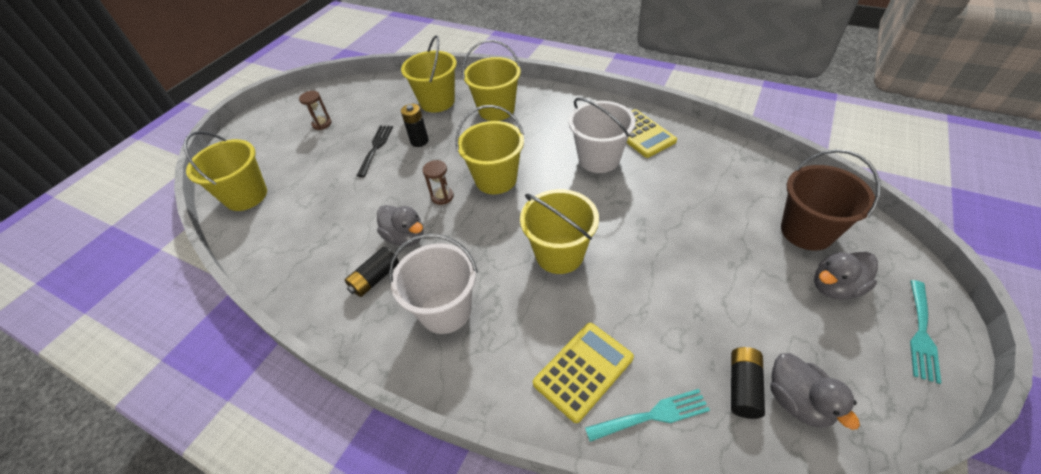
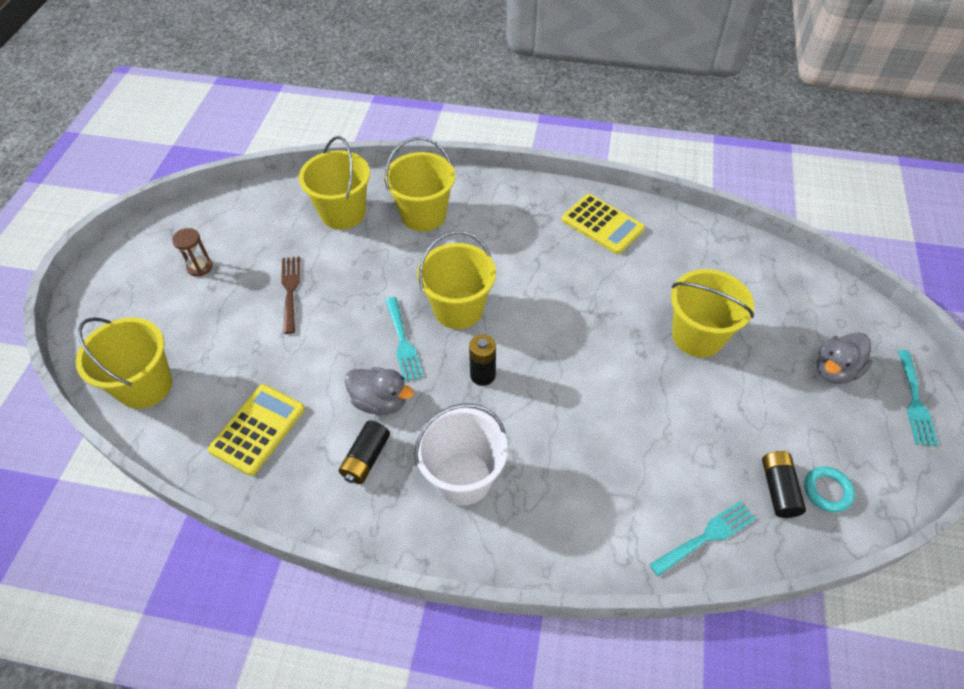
camera: 20 degrees left, 5 degrees up
(376, 148) = (290, 290): black fork -> brown fork
(419, 141) = (343, 273): black battery -> black battery (482, 375)
(442, 196) = (403, 342): brown hourglass -> turquoise fork
(559, 254) = (562, 388): yellow bucket -> yellow bucket (697, 336)
(583, 370) = (628, 509): yellow calculator -> yellow calculator (258, 429)
(599, 159) = (566, 264): white bucket -> none
(797, 401) = (827, 491): grey duck -> turquoise ring
(806, 231) = (797, 315): brown bucket -> none

